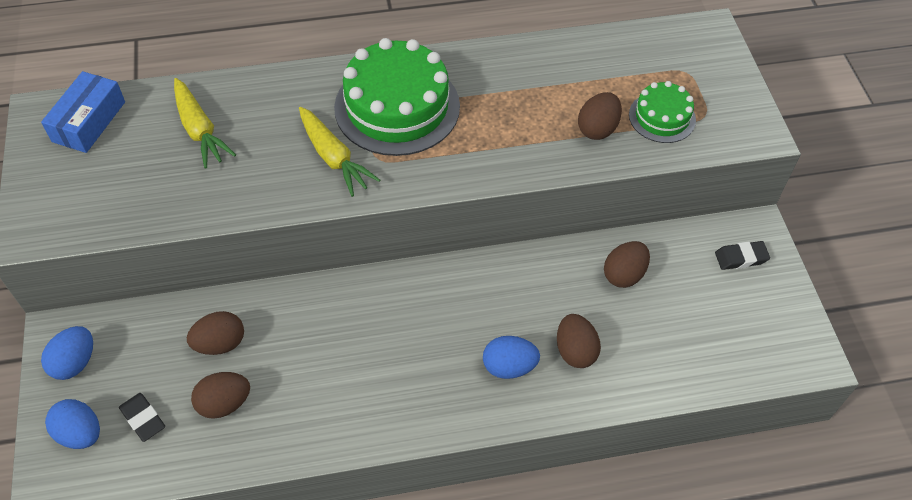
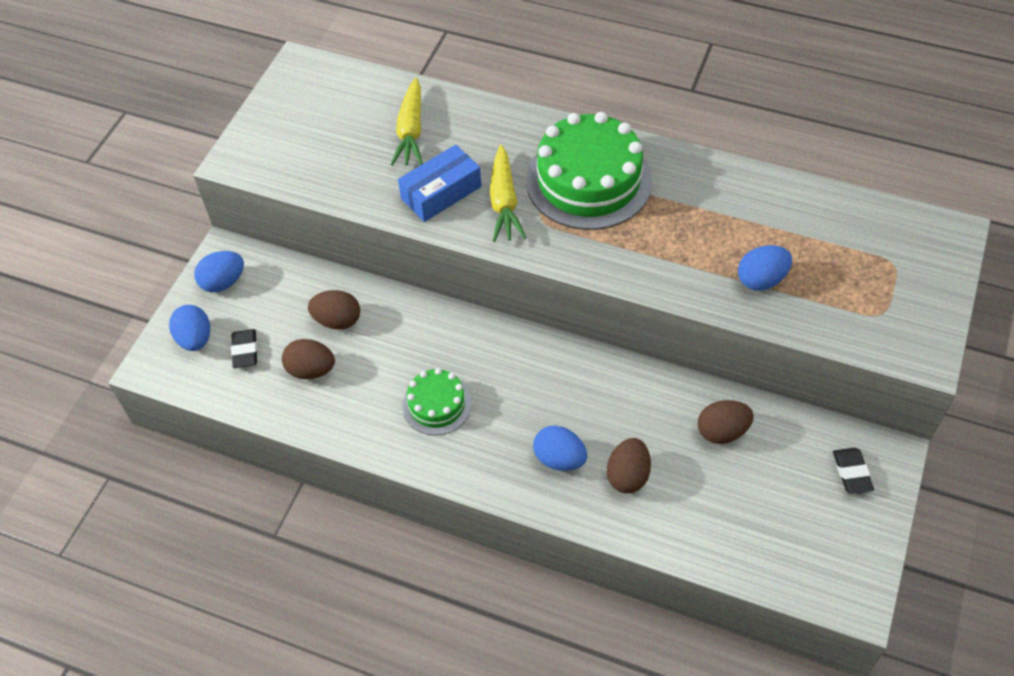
camera: 35 degrees right, 0 degrees up
(89, 121) = (330, 88): blue box -> blue box (441, 192)
(597, 129) = (761, 280): brown egg -> blue egg
(662, 117) = (834, 296): green cake -> green cake (437, 404)
(741, 258) = (851, 472): black eraser -> black eraser turned 60 degrees clockwise

